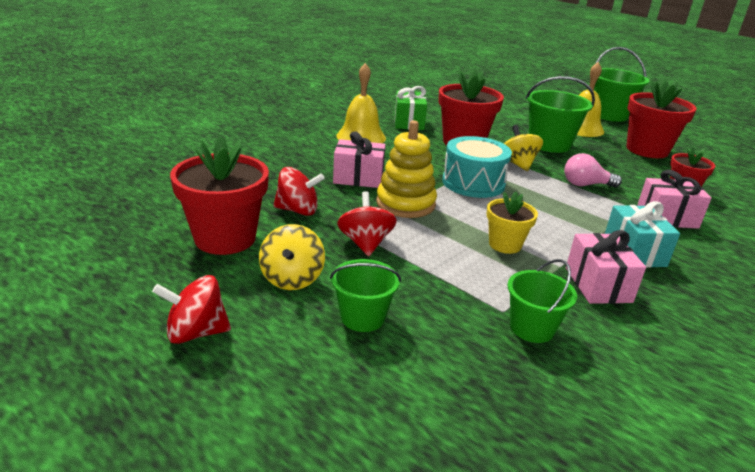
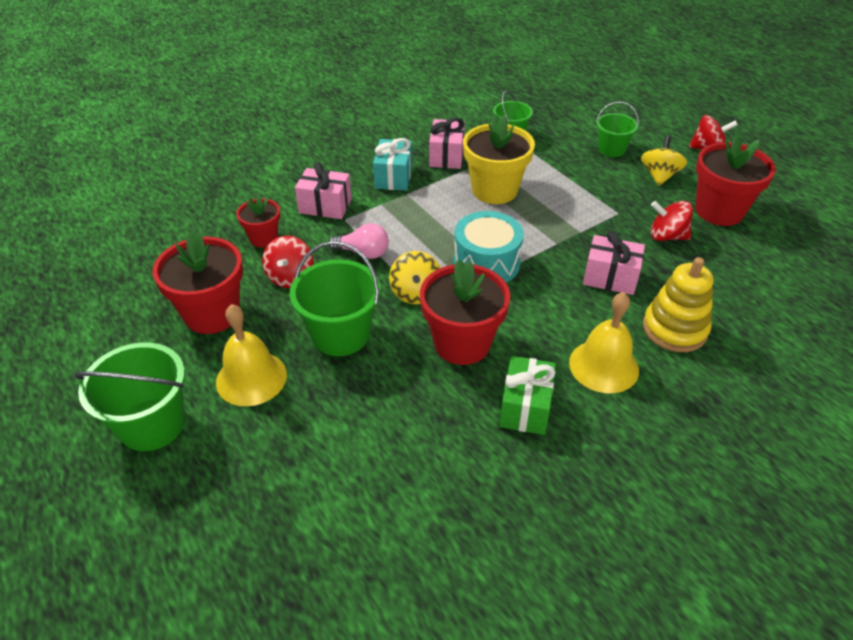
camera: 165 degrees left, 15 degrees up
(365, 243) = (607, 199): red spinning top -> red spinning top (290, 277)
(405, 204) = (566, 238): yellow stacking toy -> yellow stacking toy (674, 329)
(505, 244) = (494, 190): yellow flower pot -> yellow flower pot, size x1.76

